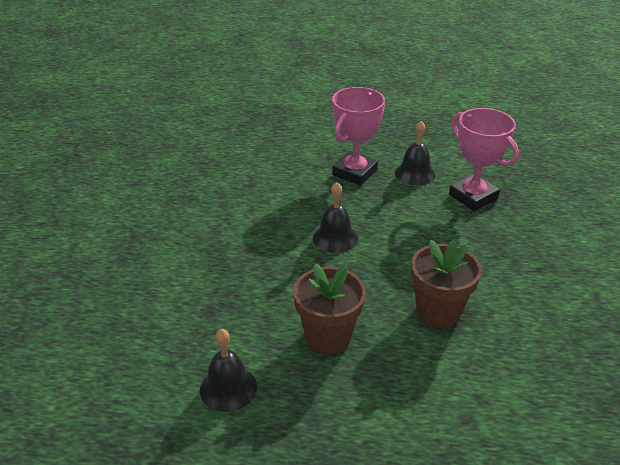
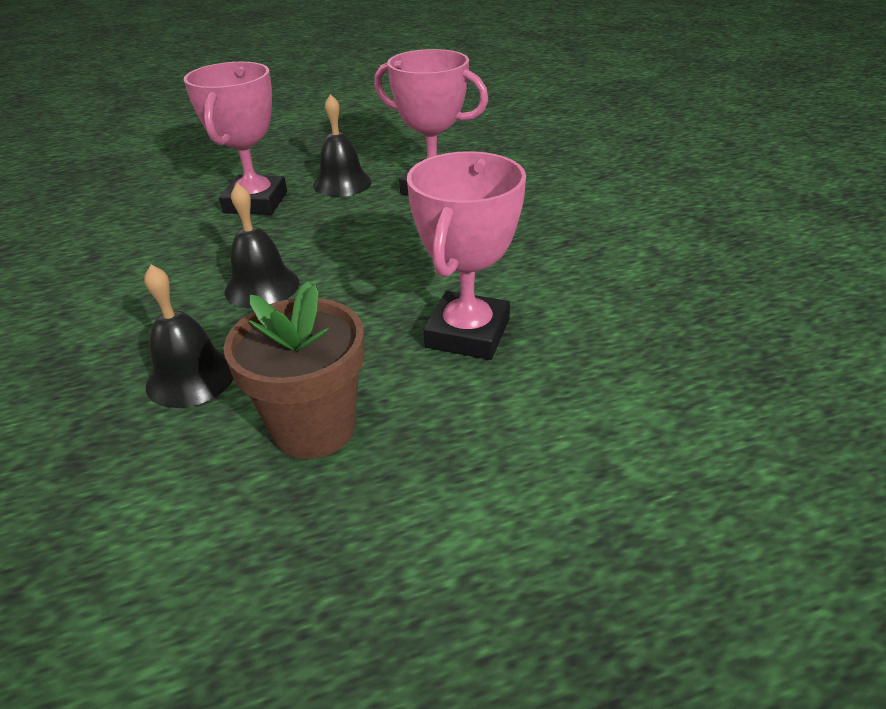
camera: 25 degrees left, 0 degrees up
(228, 388) = (155, 590): black bell -> black bell (191, 377)
(438, 312) = (467, 333): brown flower pot -> pink trophy

